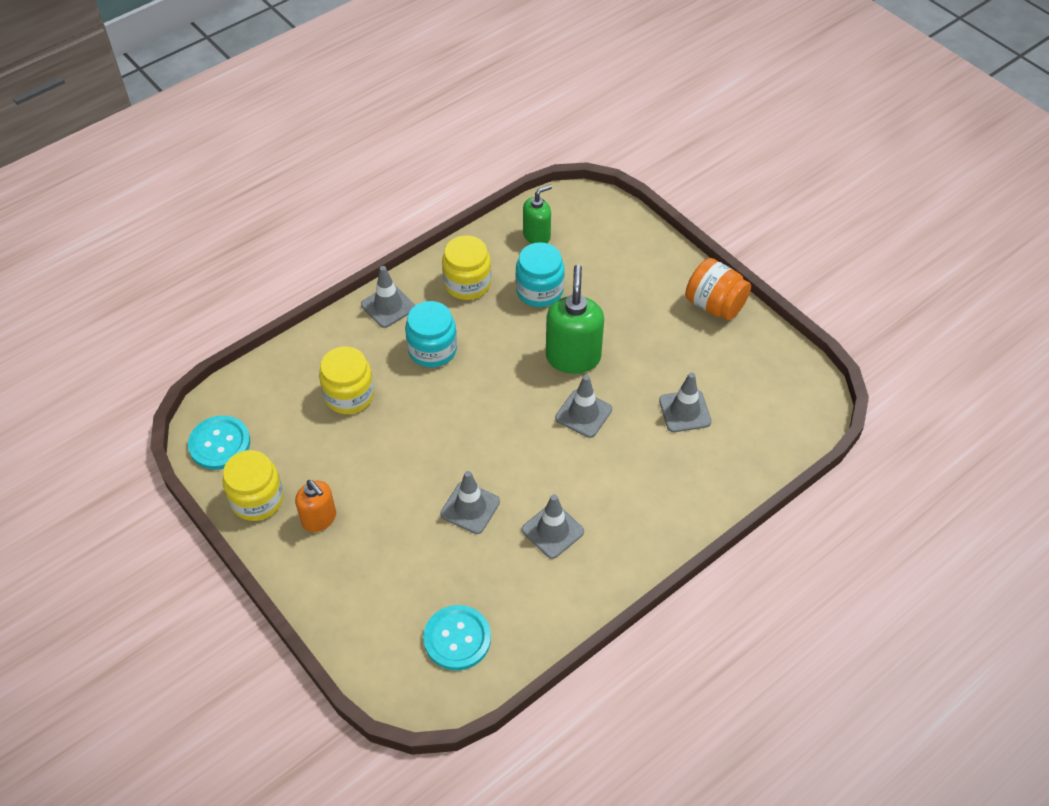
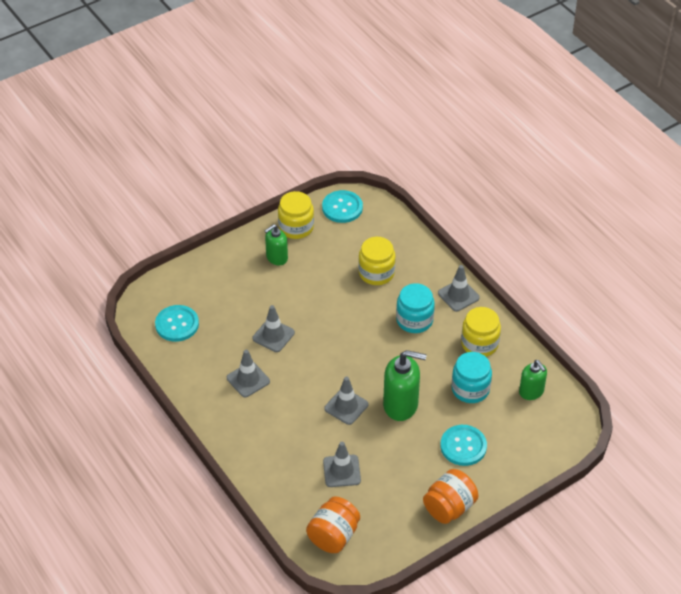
camera: 95 degrees right, 5 degrees down
(319, 519) = (276, 257): orange soap dispenser -> green soap dispenser
(626, 295) = (463, 446): none -> turquoise button
(780, 413) = (333, 536): none -> orange jar

